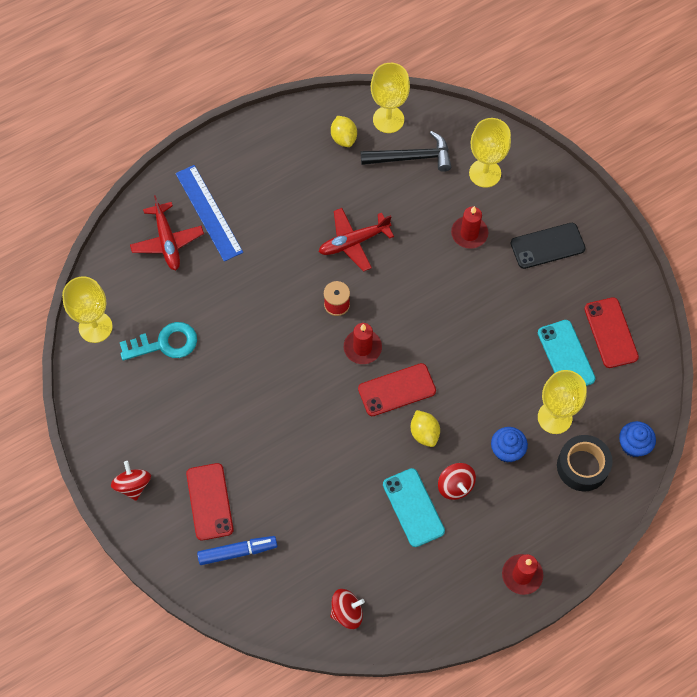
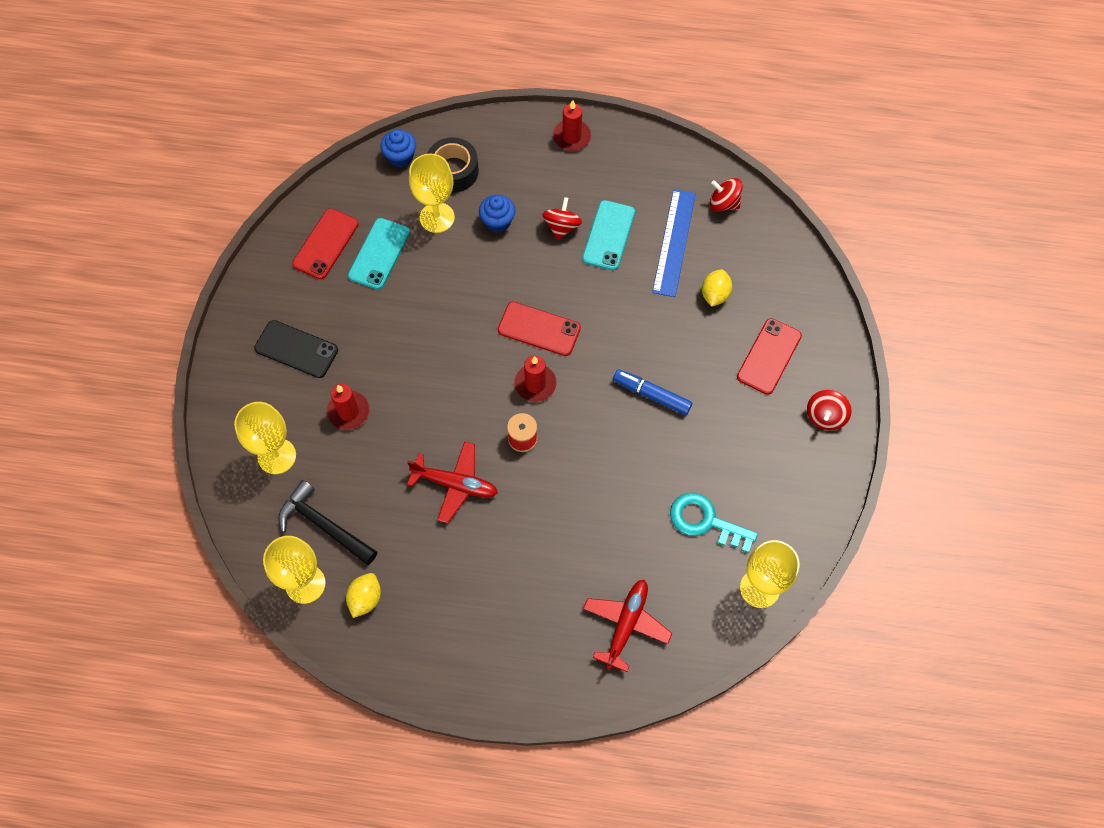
camera: 140 degrees left, 0 degrees up
(209, 212) = (562, 623): blue ruler -> blue ruler (674, 242)
(237, 552) = (775, 303): blue marker -> blue marker (651, 395)
(424, 433) = (549, 280): yellow lemon -> yellow lemon (715, 295)

